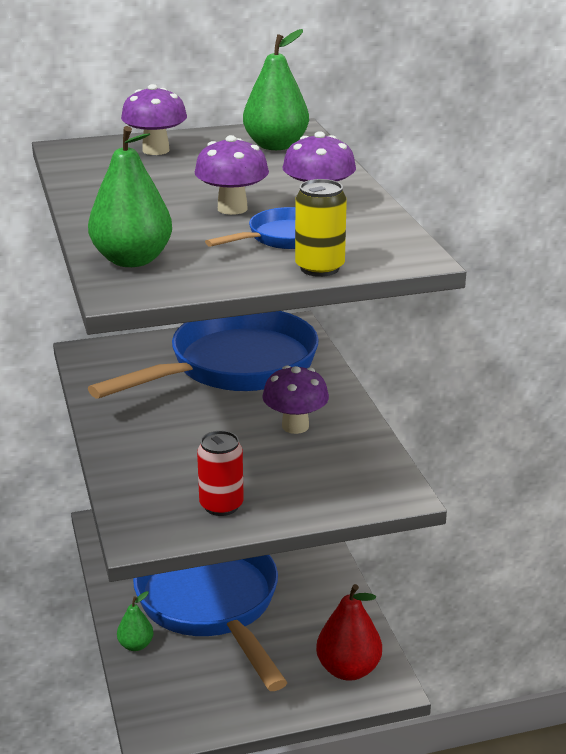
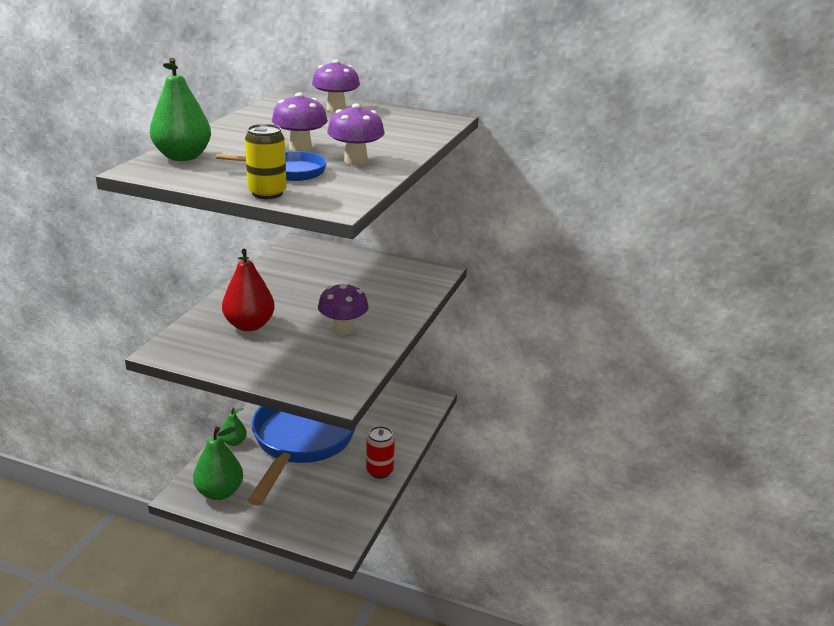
camera: 35 degrees right, 0 degrees up
(221, 505) = (230, 354): red can -> red can (379, 471)
(234, 366) = (364, 282): blue pan -> none
(276, 146) = (412, 124): green pear -> green pear (219, 492)
(348, 669) = (329, 521): red pear -> red pear (249, 325)

